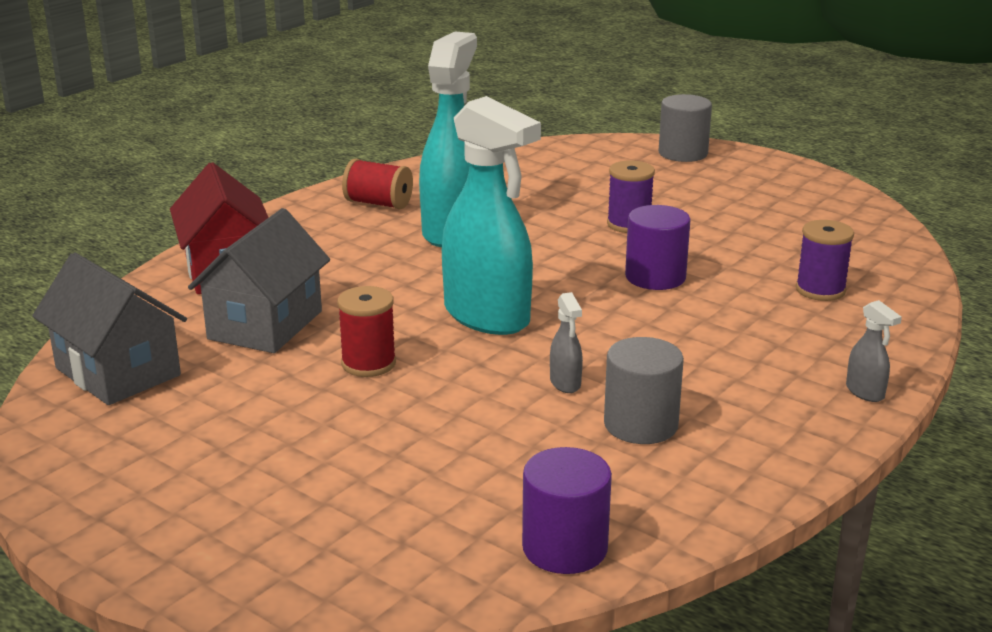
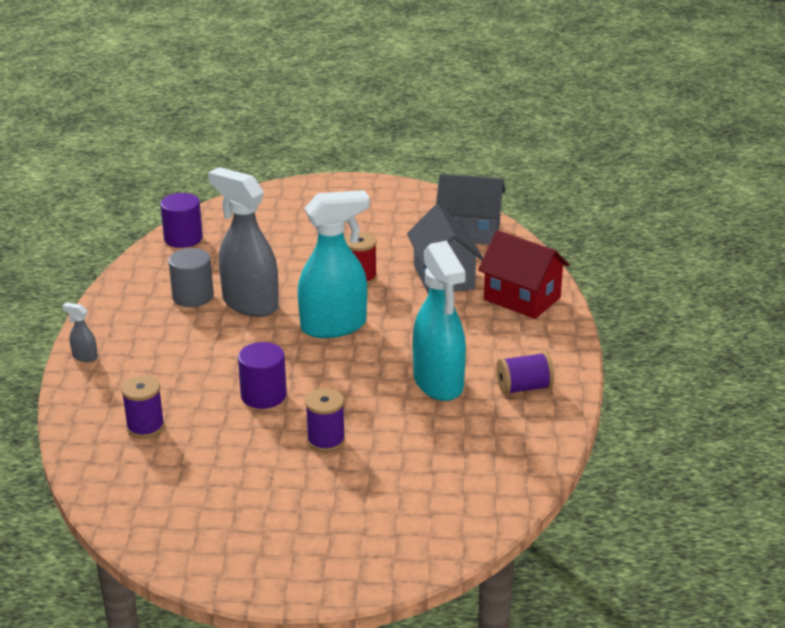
camera: 145 degrees right, 5 degrees up
(378, 203) = (524, 388): red spool -> purple spool
(487, 317) = (334, 326): turquoise spray bottle -> turquoise spray bottle turned 150 degrees clockwise
(565, 383) = (250, 304): grey spray bottle -> grey spray bottle, size x2.48
(683, 153) = (365, 564): grey cylinder -> none

